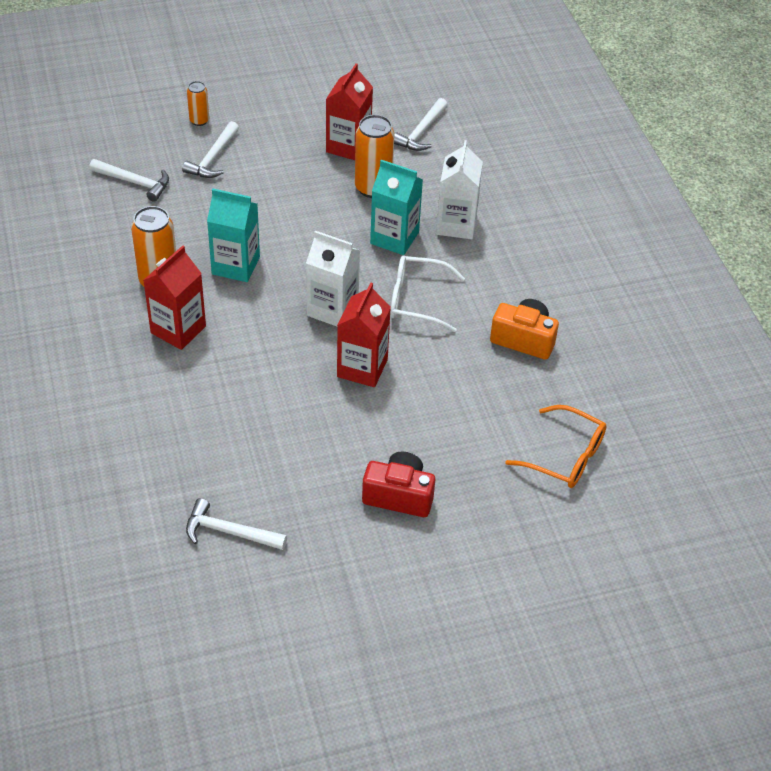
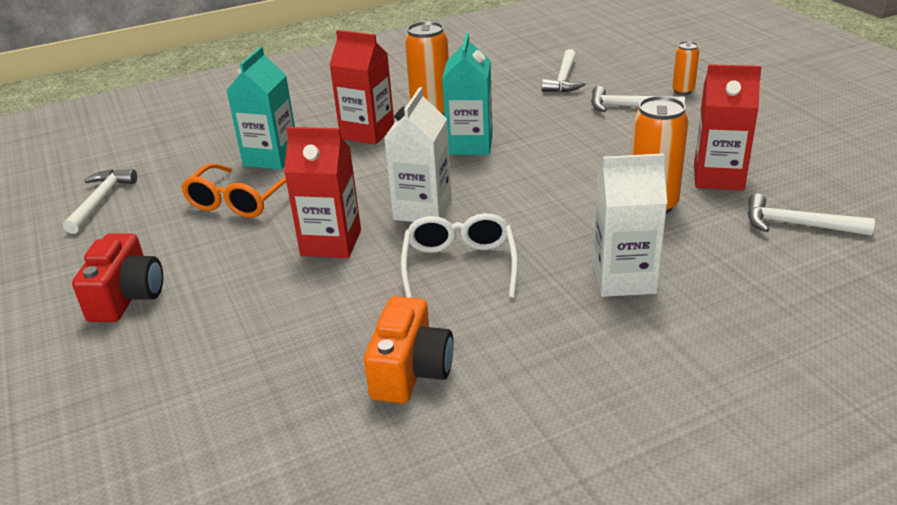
camera: 85 degrees right, 15 degrees down
(394, 238) = (567, 233): turquoise carton -> turquoise carton (271, 157)
(565, 456) = (174, 442): orange glasses -> orange glasses (238, 201)

